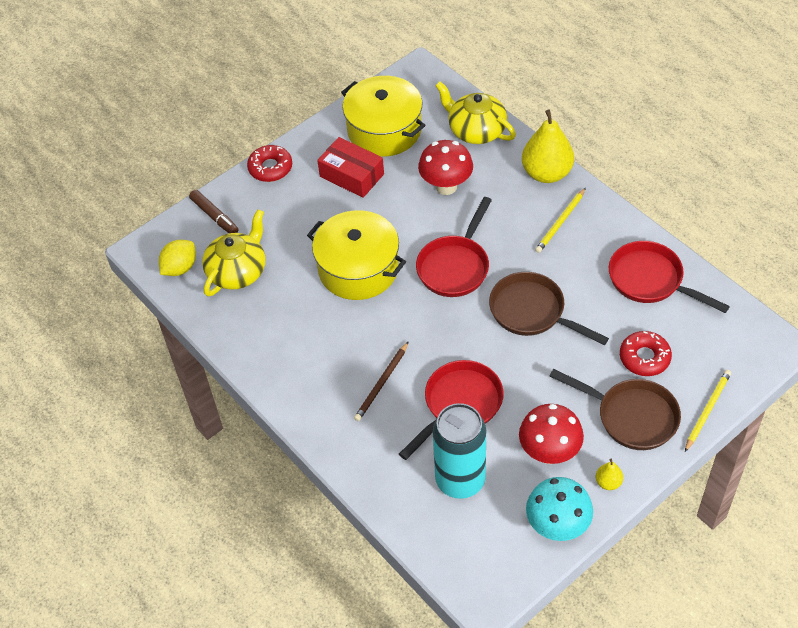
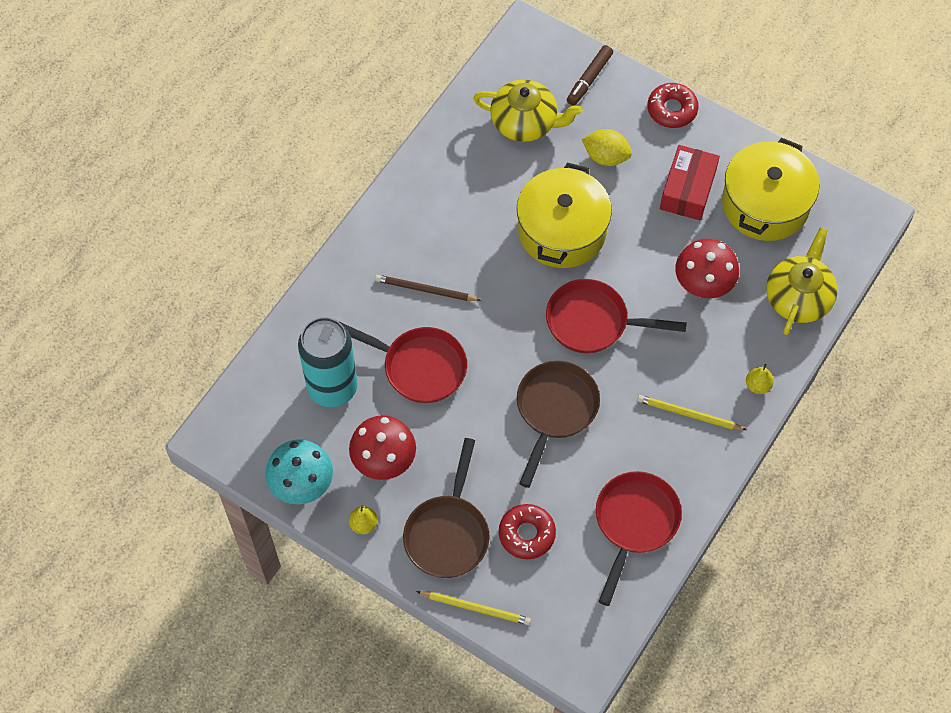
camera: 70 degrees right, 10 degrees up
(180, 268) = (514, 70): yellow lemon -> yellow lemon (606, 157)
(546, 173) = (758, 385): yellow pear -> yellow pear, size x0.44

